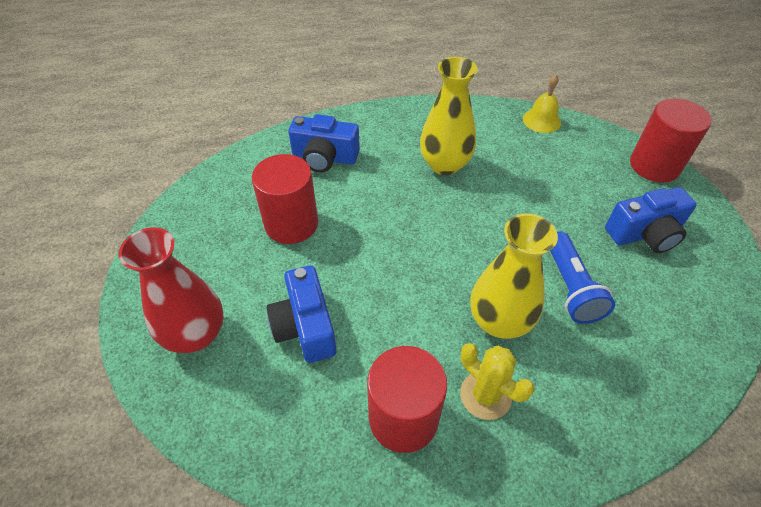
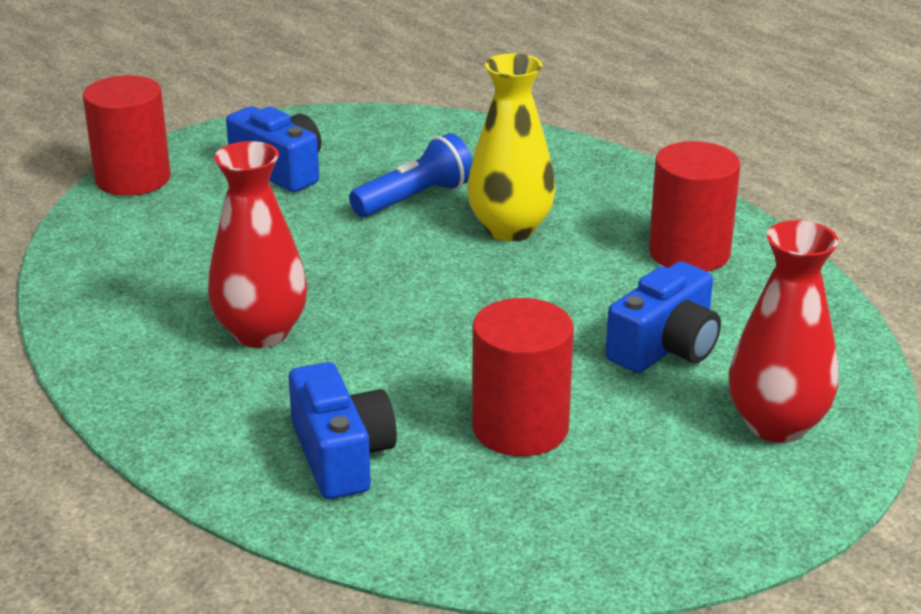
camera: 120 degrees left, 20 degrees down
(445, 164) = (261, 332): yellow vase -> red vase
(485, 395) = (609, 217): yellow cactus -> none
(541, 120) = (76, 275): yellow bell -> none

